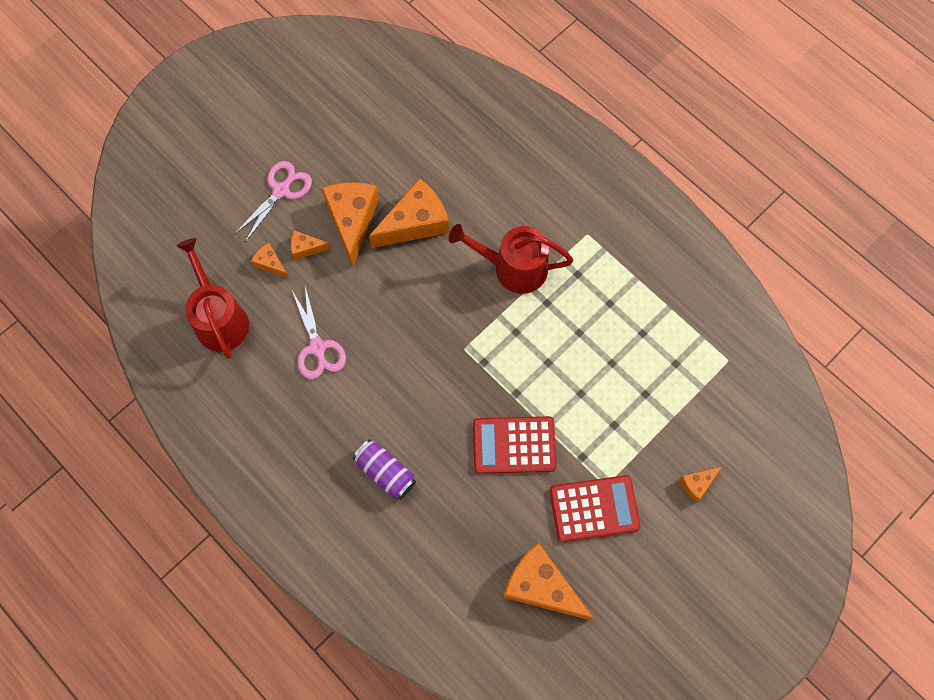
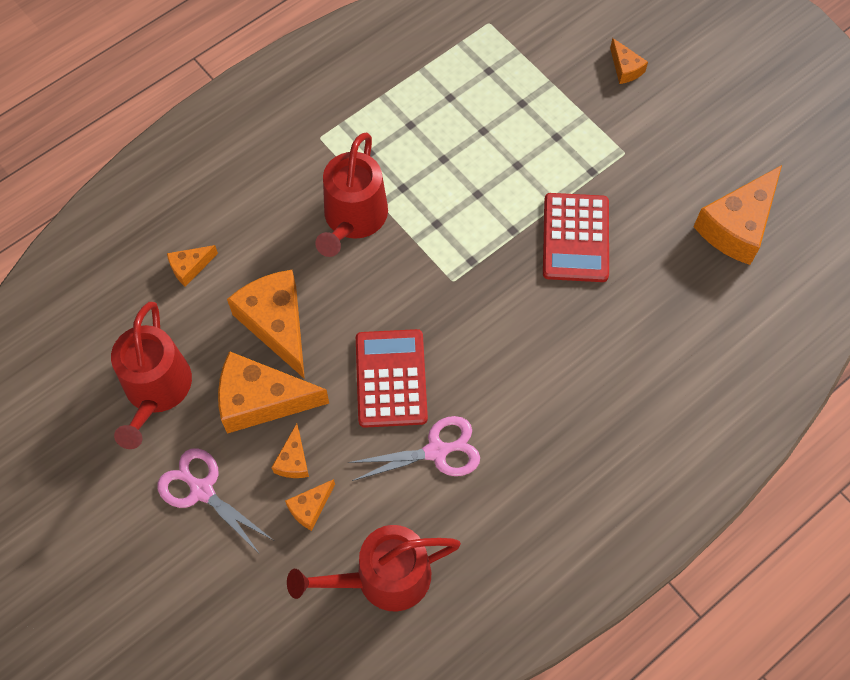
camera: 85 degrees left, 5 degrees down
(356, 149) = (156, 390): none -> red watering can
(385, 472) = (604, 378): purple can -> none
(458, 156) = (190, 267): none -> orange cheese
(594, 509) = (651, 166): red calculator -> red calculator (391, 378)

